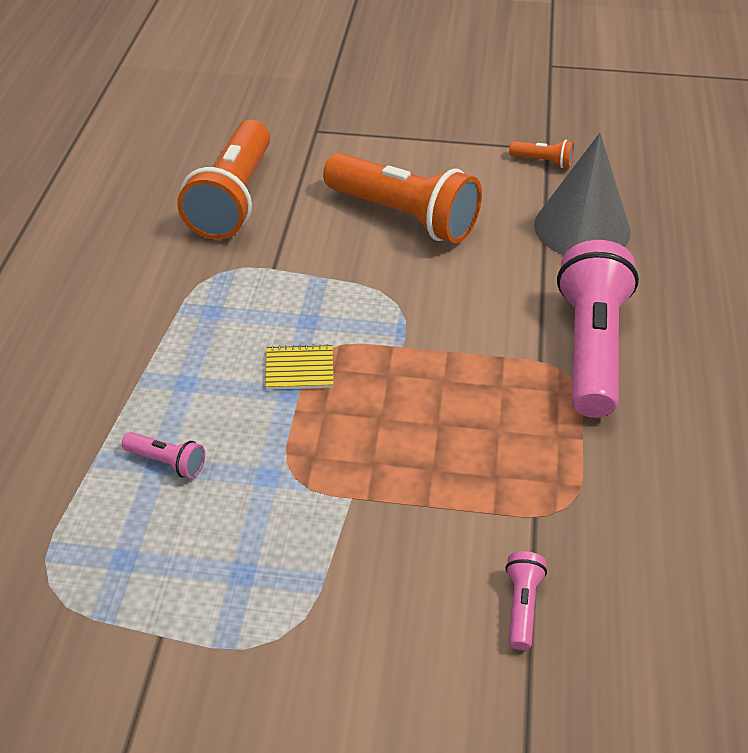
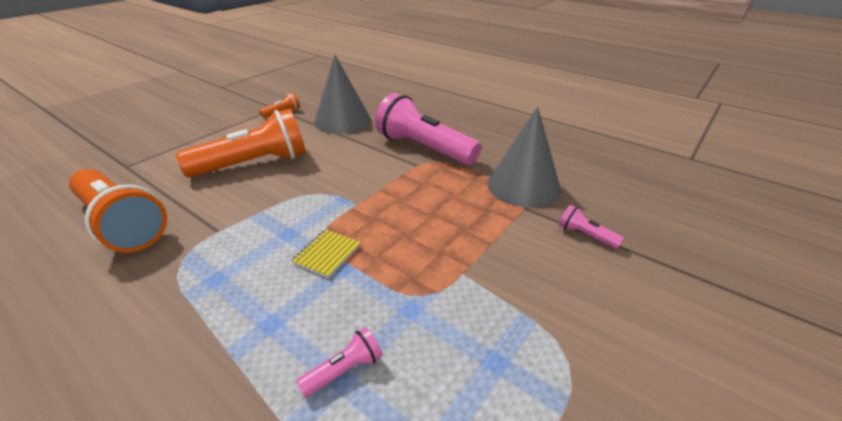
camera: 60 degrees left, 10 degrees down
(590, 498) = (523, 186): none -> grey cone

